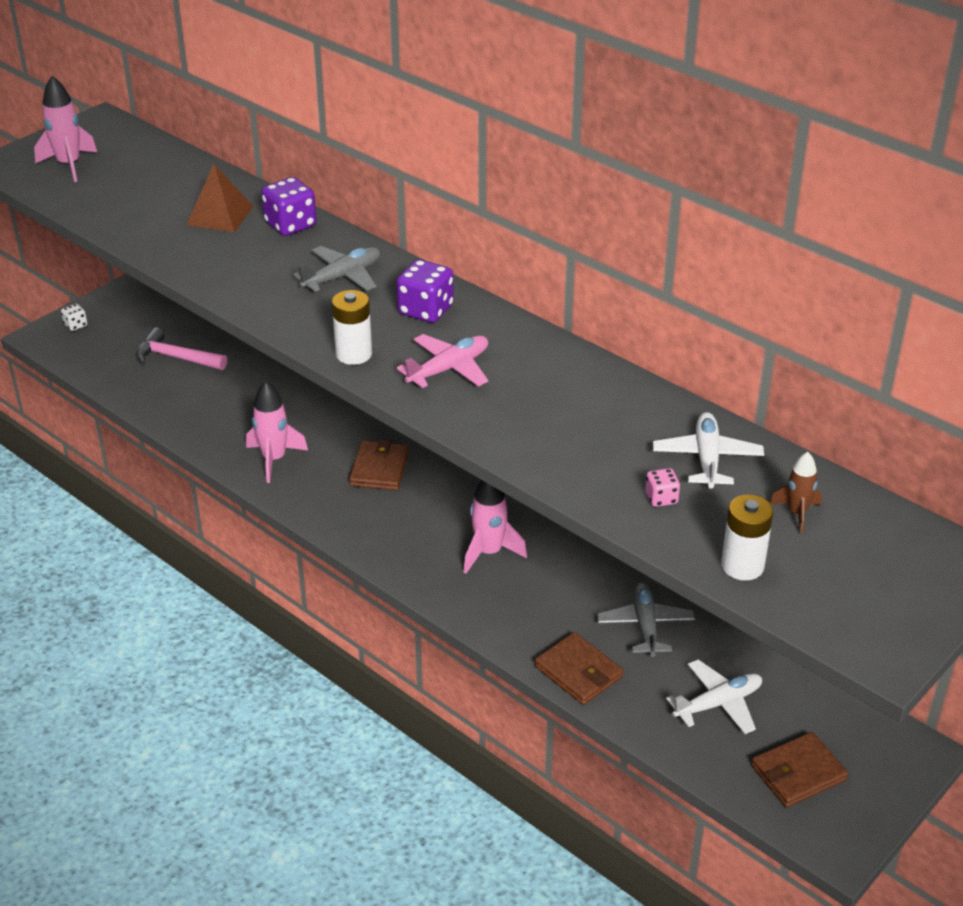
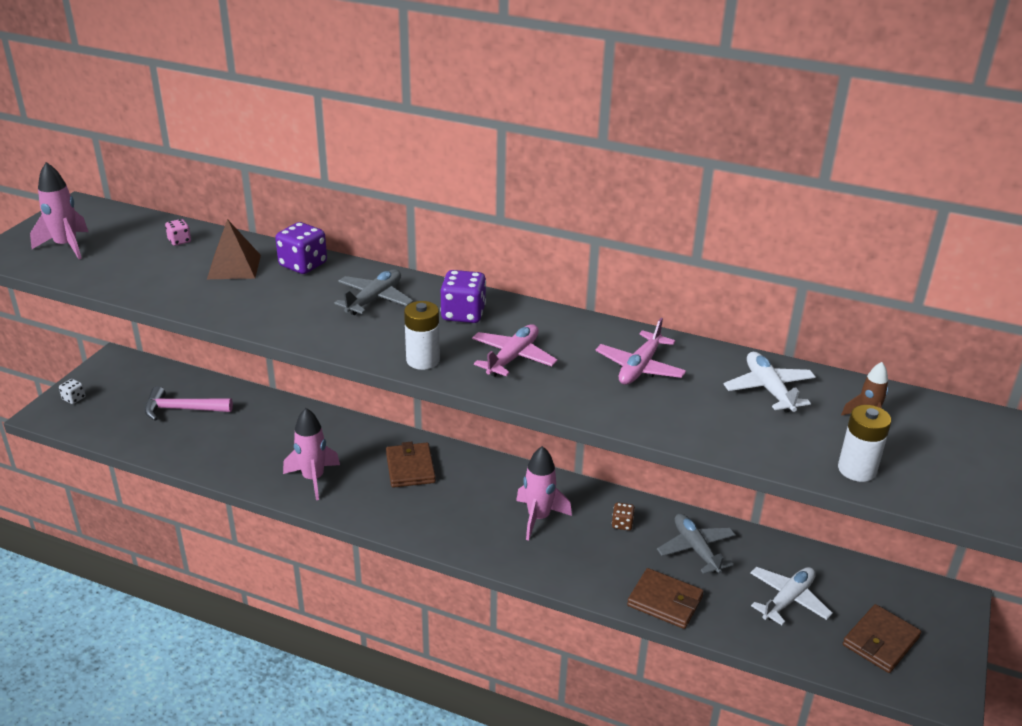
camera: 20 degrees left, 5 degrees down
(577, 579) = (622, 524): none -> brown dice
(578, 406) = (640, 367): none -> pink plane
(661, 498) = (756, 428): pink dice -> pink dice (179, 241)

